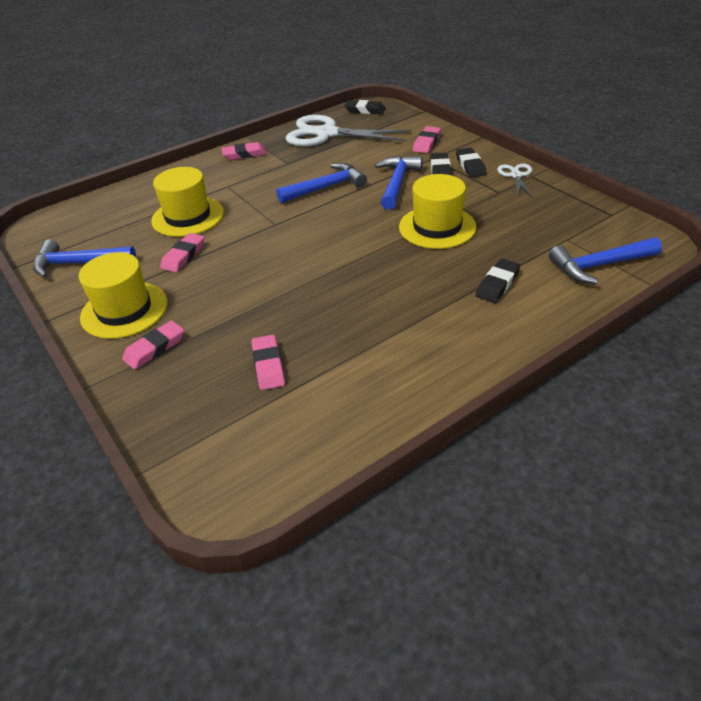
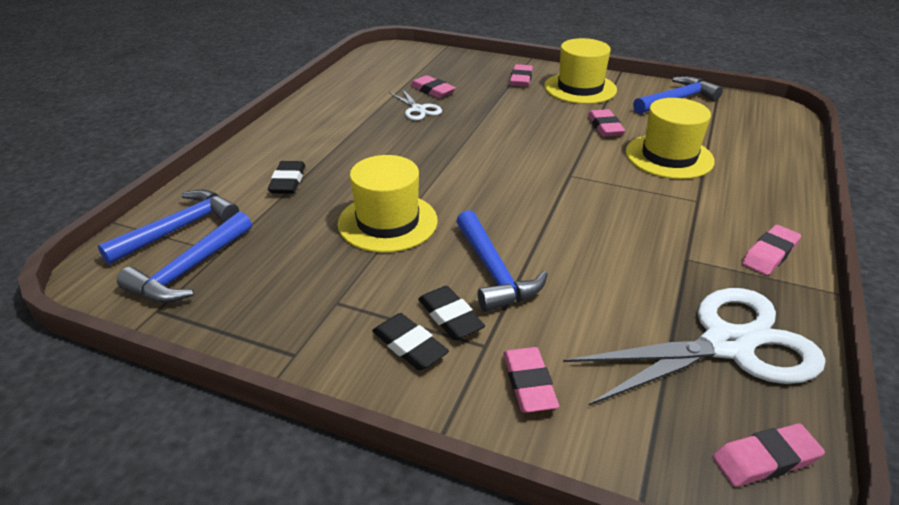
camera: 145 degrees right, 5 degrees down
(326, 187) = (578, 235): blue hammer -> blue hammer (189, 270)
(365, 110) = (765, 459): black eraser -> pink eraser
(516, 175) = (321, 347): white scissors -> white scissors (418, 109)

